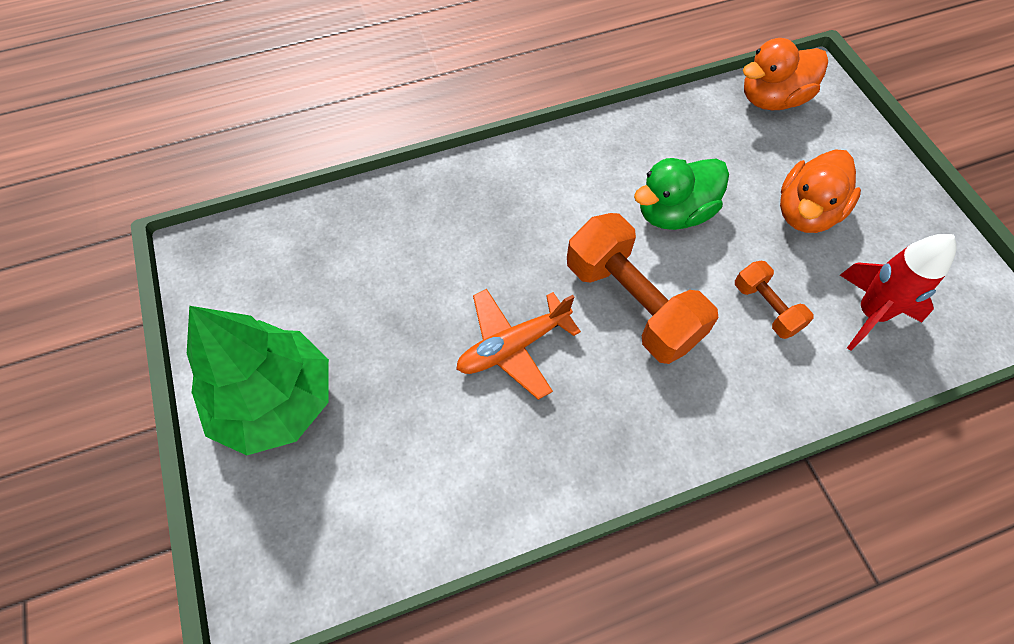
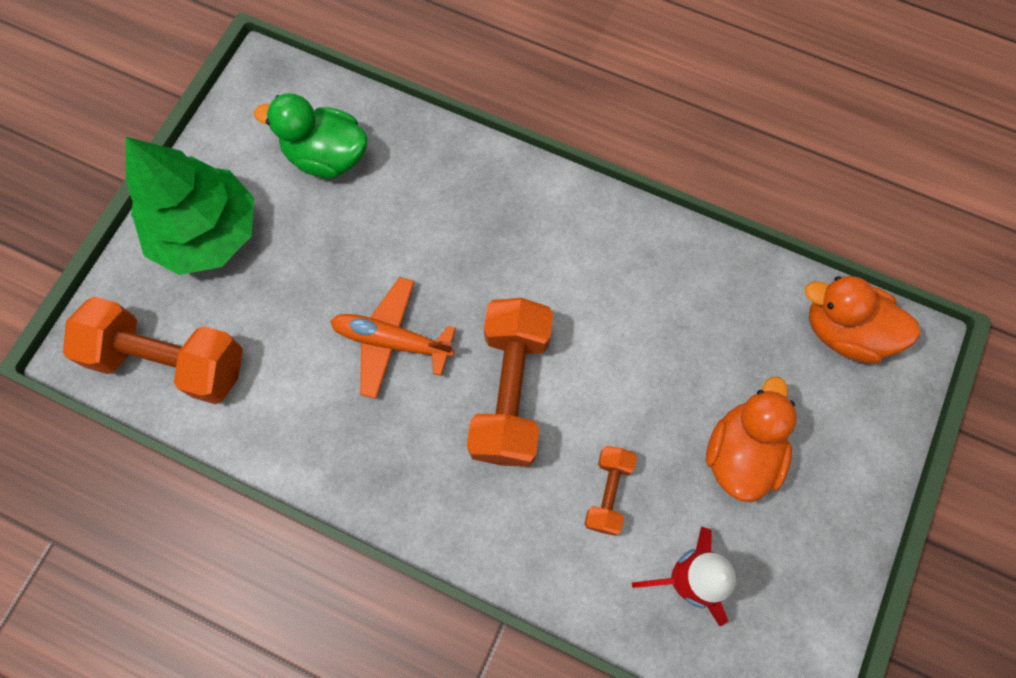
camera: 45 degrees right, 10 degrees up
(350, 525) = (170, 360): none -> orange dumbbell
(674, 213) = (630, 351): green duck -> green duck (327, 156)
(806, 213) = (740, 453): orange duck -> orange duck turned 120 degrees clockwise

